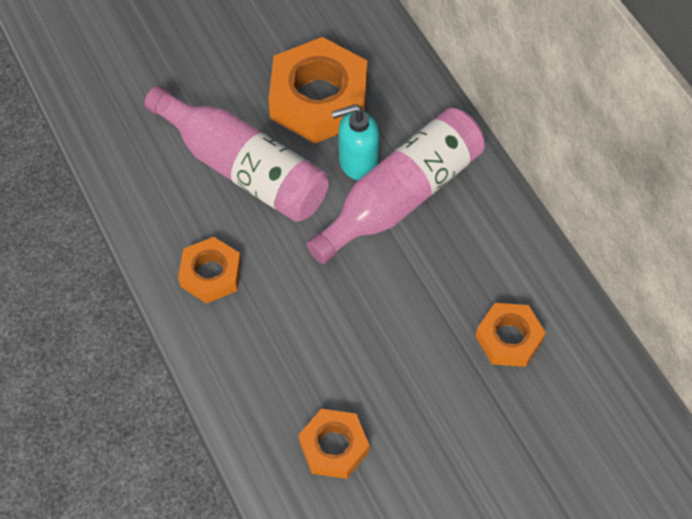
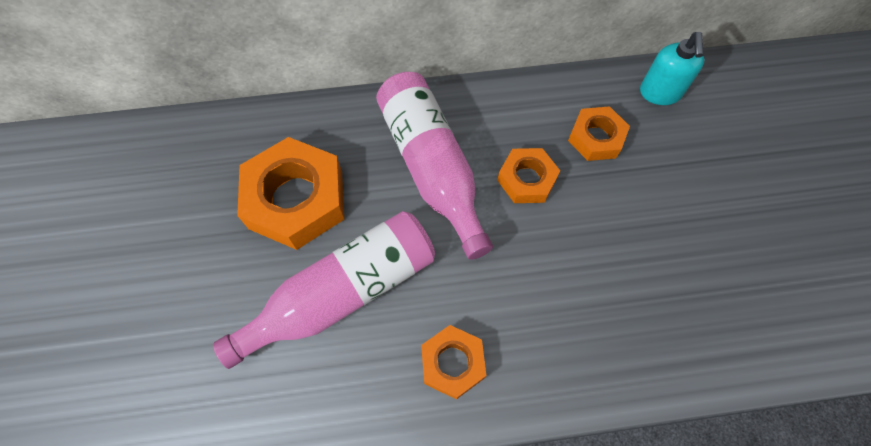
camera: 70 degrees left, 5 degrees up
(334, 447) = (666, 307): orange nut -> orange nut (526, 179)
(357, 162) = (381, 190): turquoise soap dispenser -> turquoise soap dispenser (660, 93)

